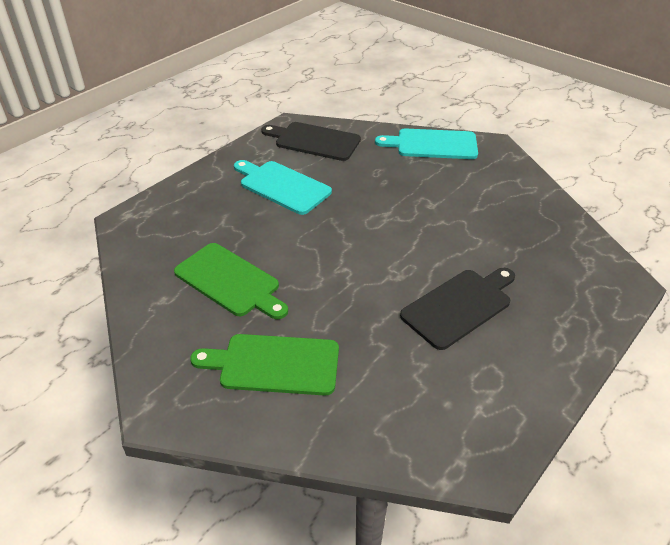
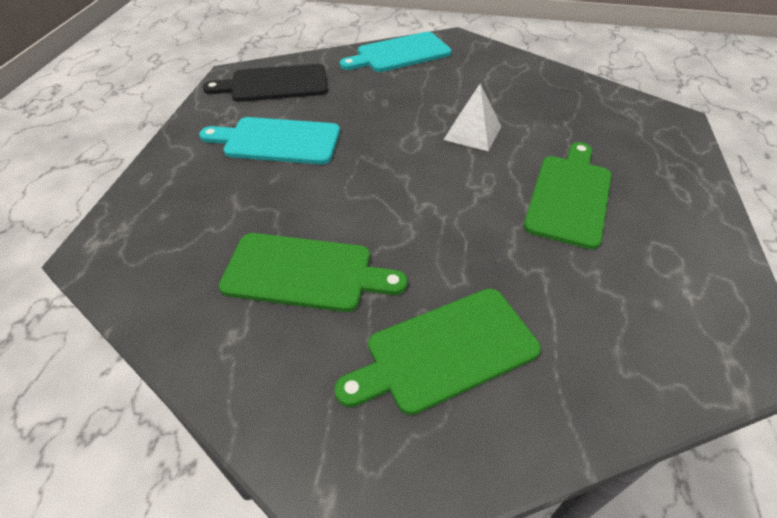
camera: 30 degrees left, 5 degrees up
(430, 230) = (472, 133): none -> white pyramid
(459, 306) = (569, 196): black cutting board -> green cutting board

